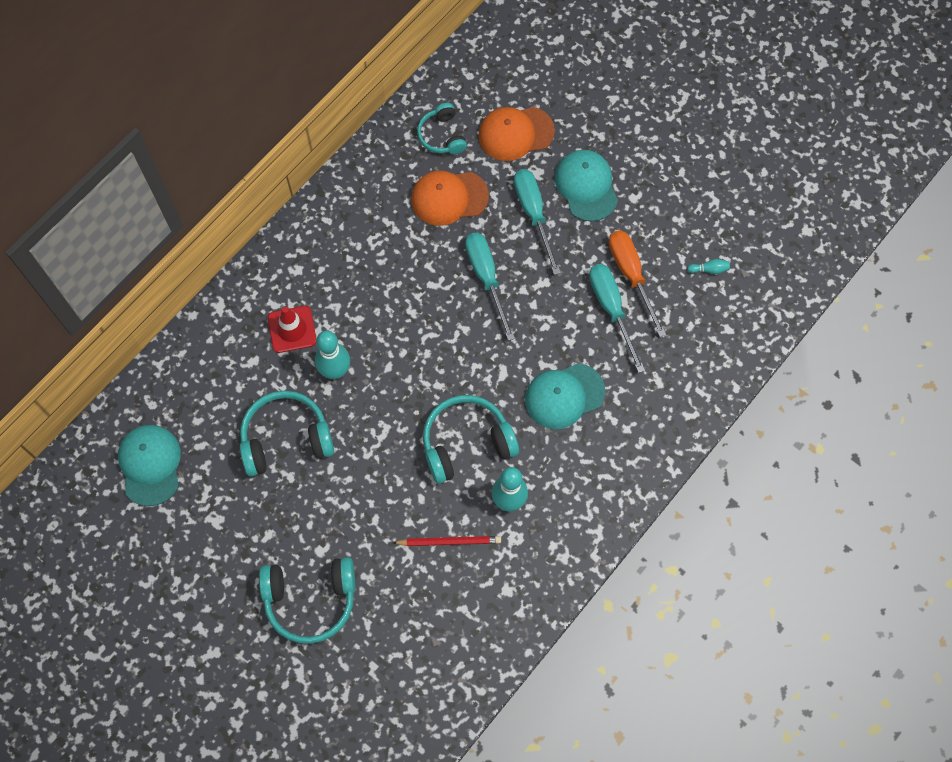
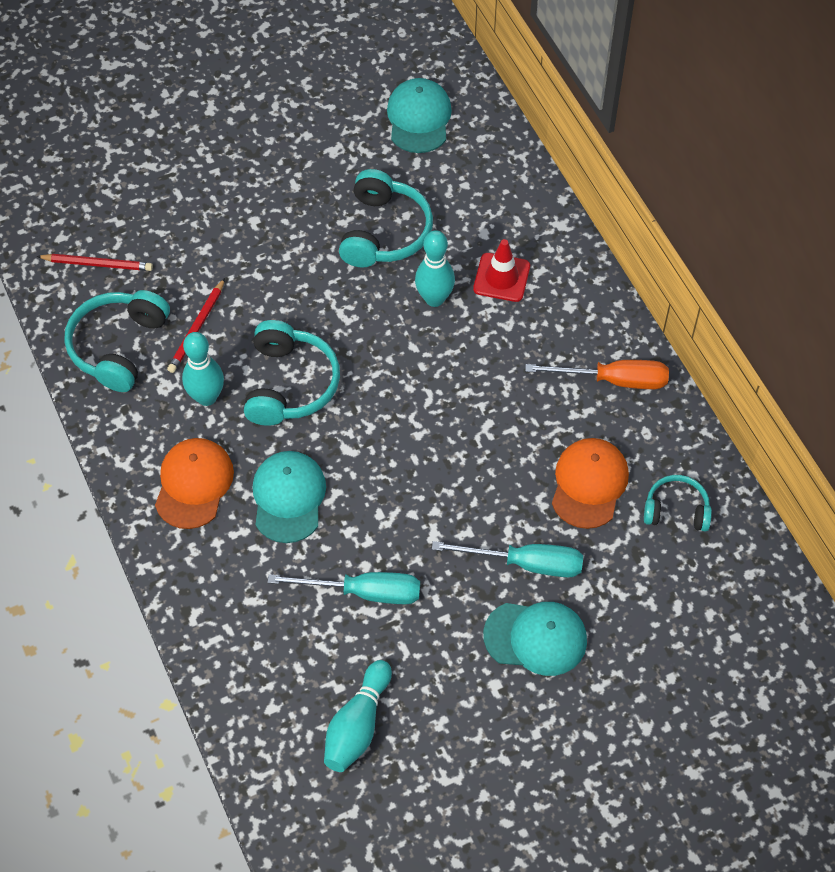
camera: 115 degrees right, 10 degrees down
(150, 465) = (419, 118): turquoise cap -> turquoise cap turned 105 degrees counterclockwise
(310, 599) = (212, 196): turquoise headphones -> turquoise headphones (118, 346)
(424, 660) = (97, 264): none -> red pencil
(486, 278) = (469, 480): turquoise screwdriver -> none
(515, 133) = (644, 591): orange cap -> orange cap (193, 484)
(631, 275) = (395, 633): orange screwdriver -> orange screwdriver (613, 380)
(709, 269) = (357, 725): turquoise bowling pin -> turquoise bowling pin, size x2.23

